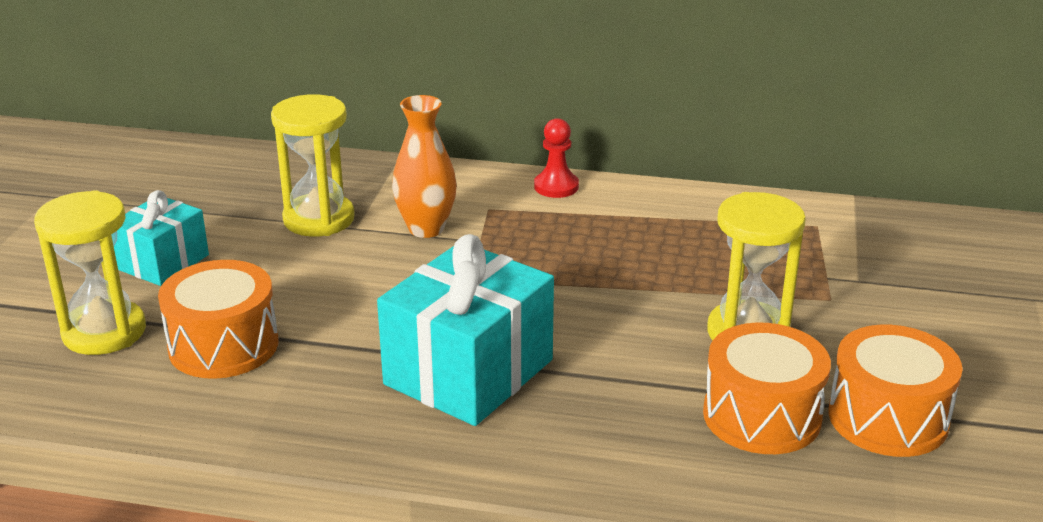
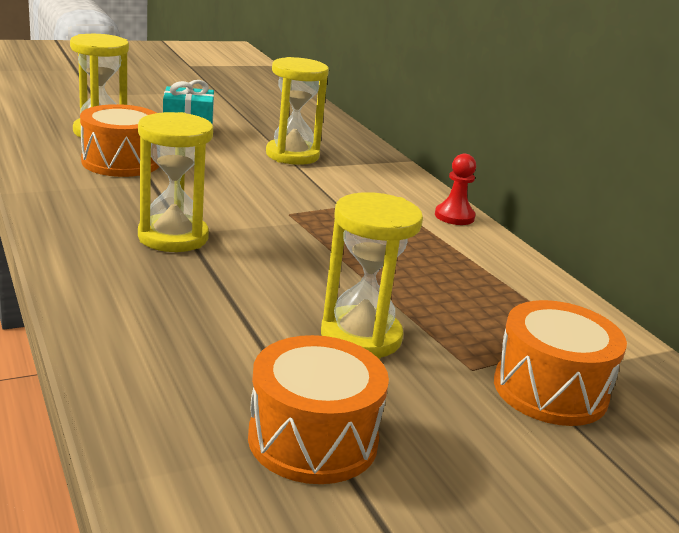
camera: 50 degrees right, 5 degrees down
(426, 228) = (329, 187): orange vase -> none
(469, 372) = (173, 237): turquoise gift -> yellow hourglass
(762, 416) = (244, 368): orange drum -> orange drum (550, 390)

